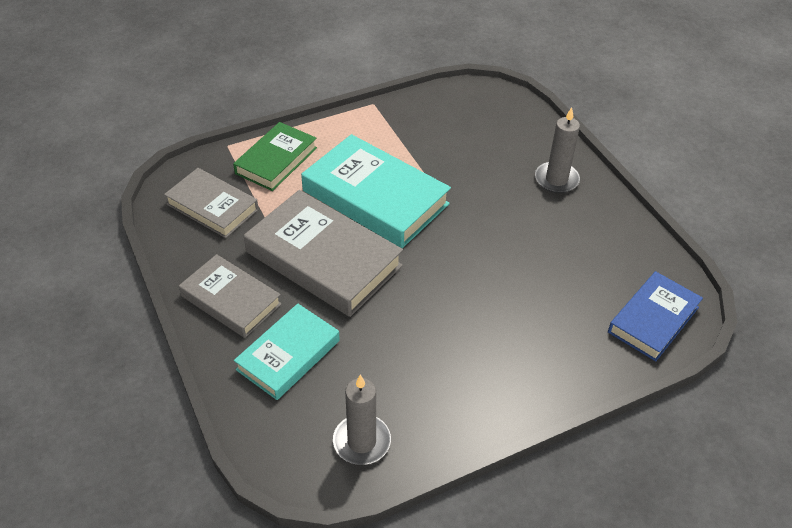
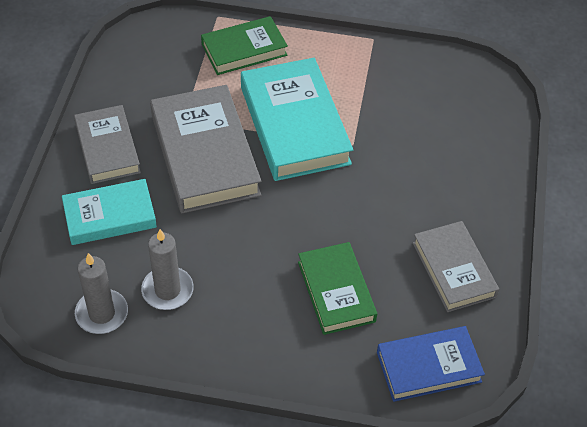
camera: 35 degrees right, 5 degrees up
(212, 207) = (160, 64): grey book -> grey book (453, 270)
(533, 305) = (336, 291): none -> green book
(556, 179) = (470, 195): grey candle -> grey candle (167, 290)

